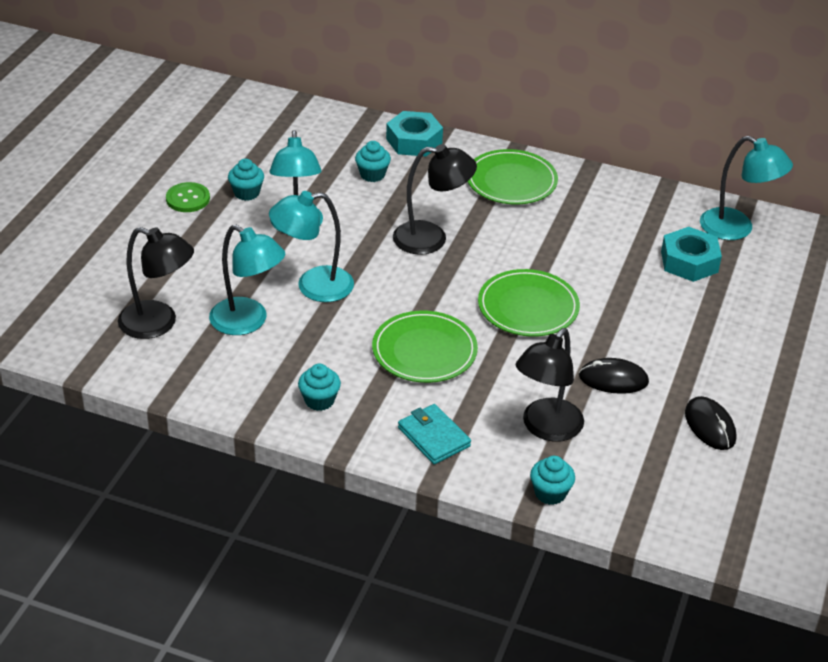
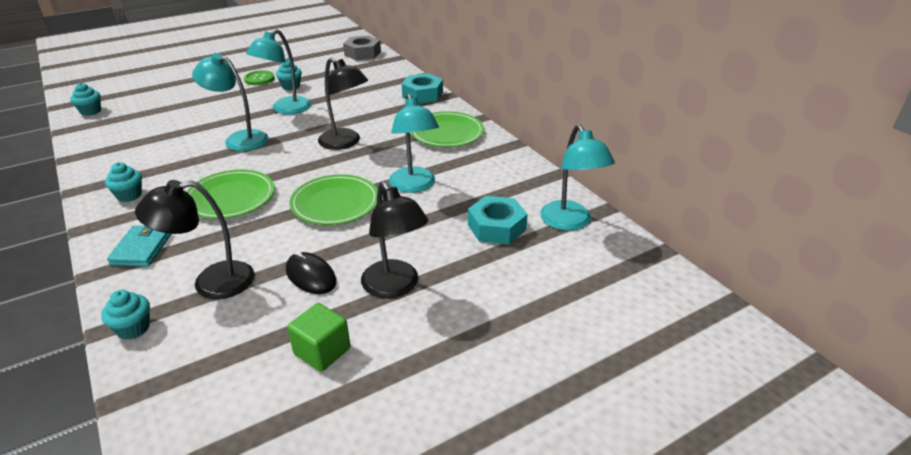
camera: 40 degrees right, 5 degrees down
(158, 324) = (138, 124): black lamp -> black lamp (395, 287)
(248, 322) = (176, 141): turquoise lamp -> turquoise lamp (414, 186)
(249, 106) = (362, 53): none -> grey nut
(372, 175) = (370, 101): turquoise cupcake -> turquoise cupcake (90, 111)
(710, 426) = (322, 351): black mouse -> green cube

